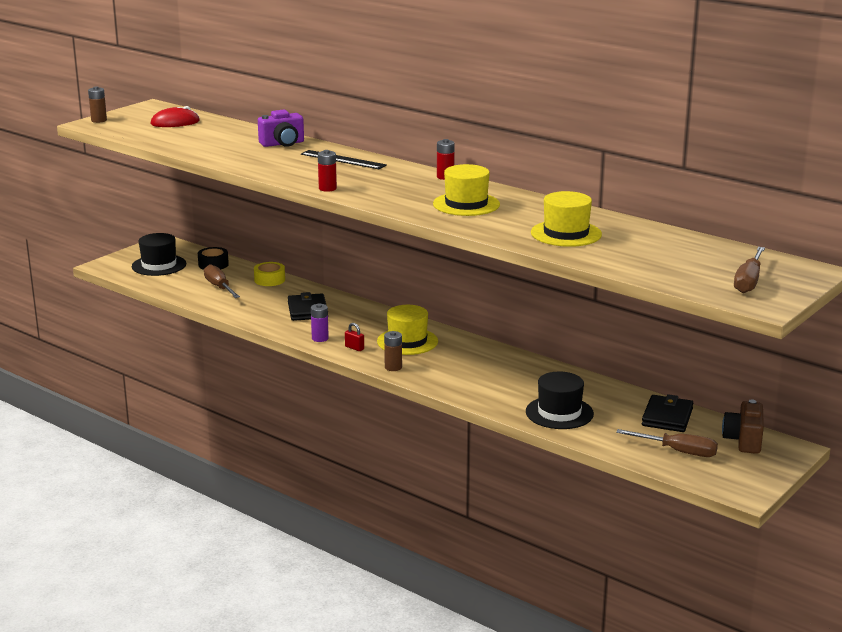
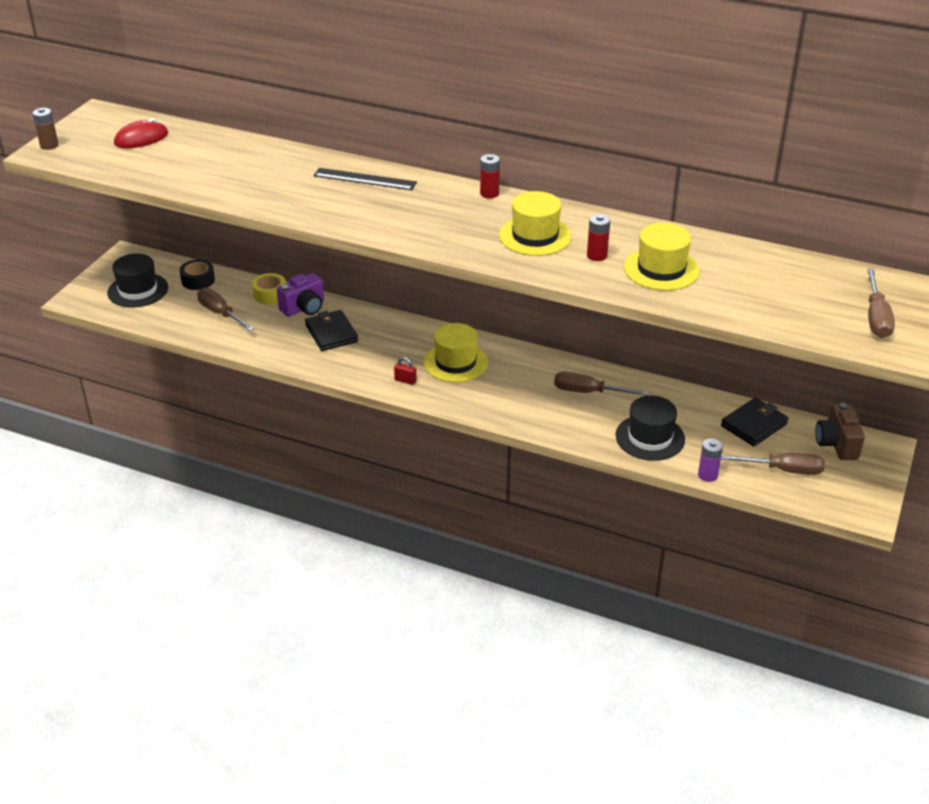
camera: 15 degrees left, 15 degrees up
(282, 144) = (284, 160): purple camera -> purple camera (304, 308)
(320, 338) = (363, 373): purple battery -> purple battery (707, 475)
(327, 188) = (374, 230): red battery -> red battery (597, 255)
(393, 367) = (457, 402): brown battery -> none
(519, 375) = (588, 392): none -> brown screwdriver
(667, 417) = (754, 425): black wallet -> black wallet turned 45 degrees clockwise

